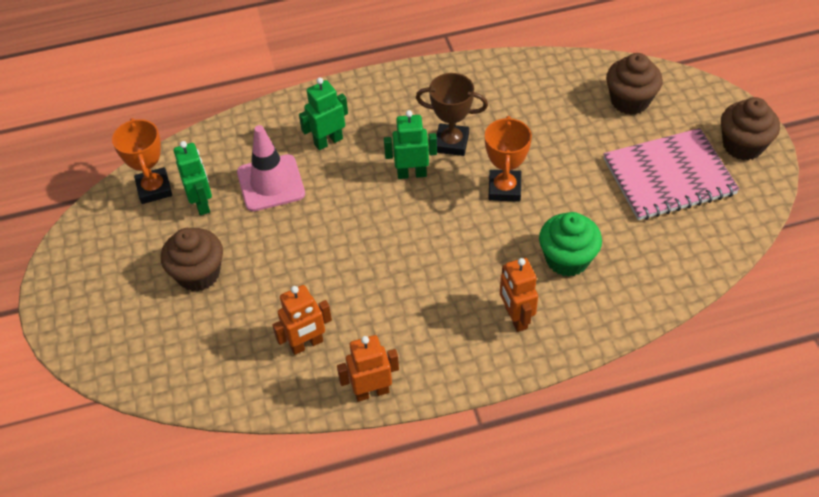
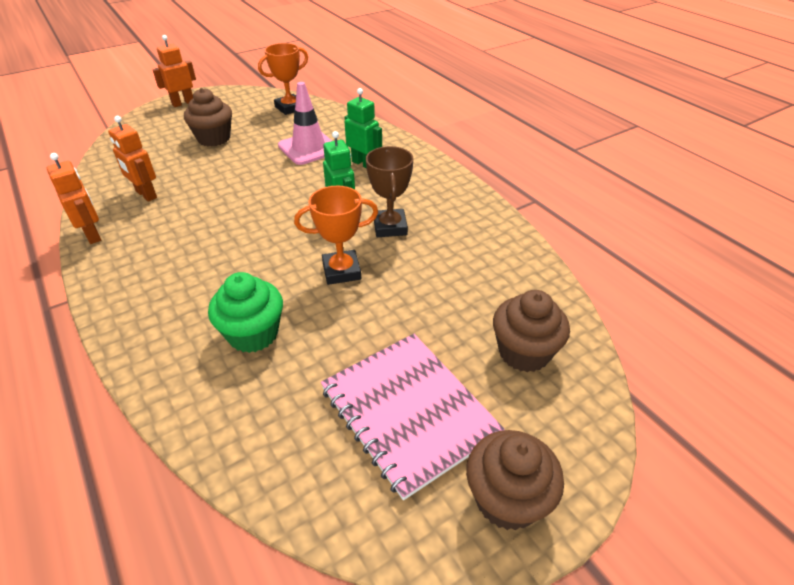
camera: 70 degrees right, 10 degrees down
(202, 203) = (281, 126): green robot -> none
(515, 318) = (171, 307): orange robot -> orange robot (183, 103)

